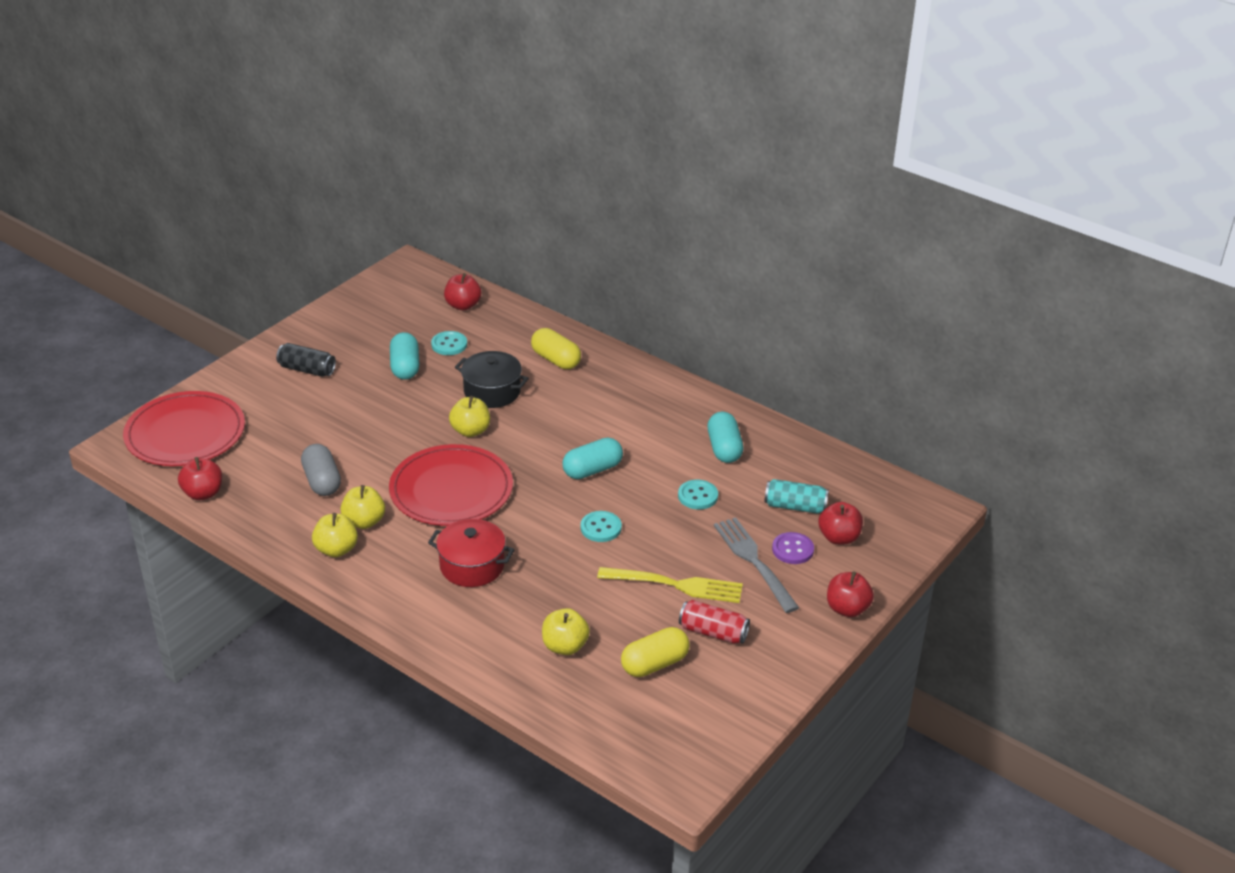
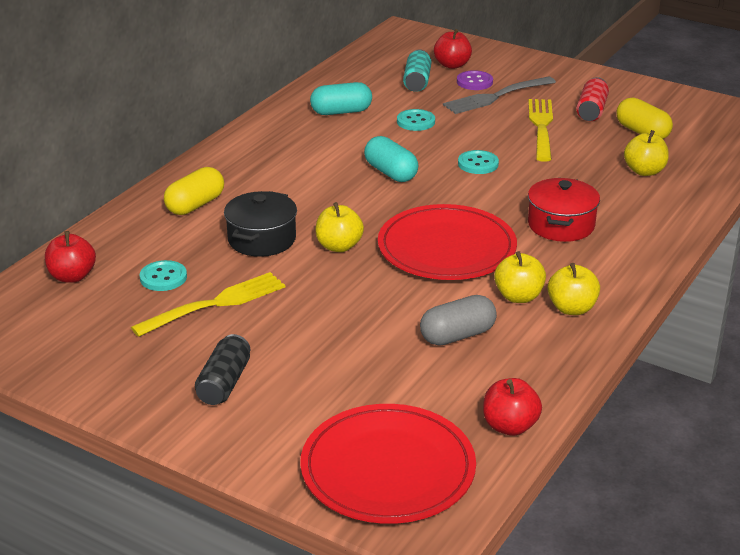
camera: 95 degrees left, 5 degrees down
(405, 367) = (214, 304): turquoise capsule -> yellow fork
(847, 609) = (537, 62): red apple -> none

